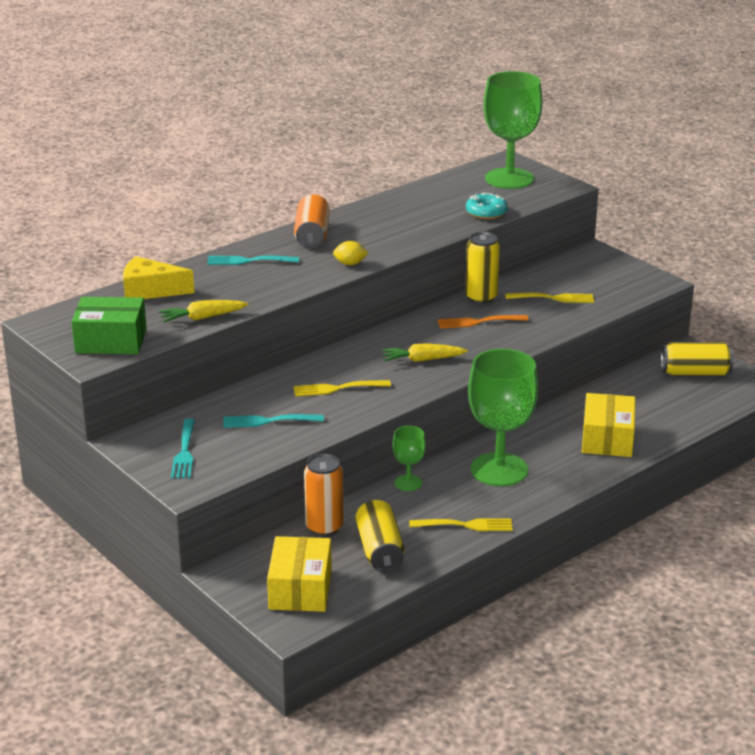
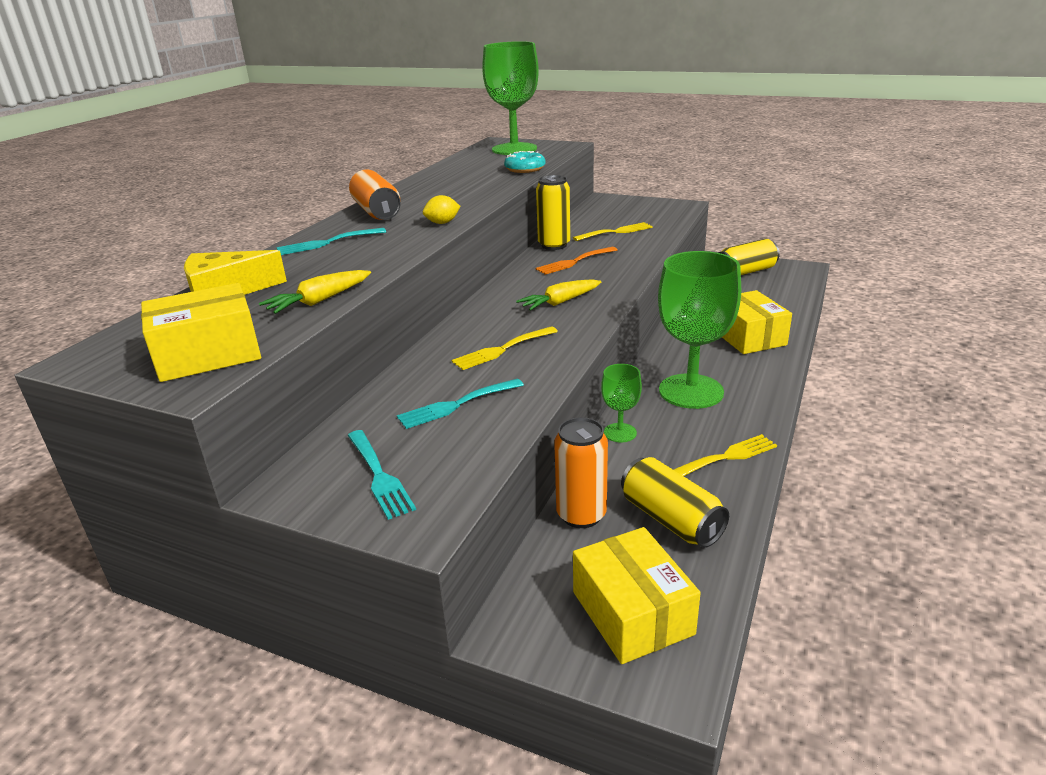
camera: 25 degrees left, 0 degrees up
(111, 341) = (208, 354): green box -> yellow box

